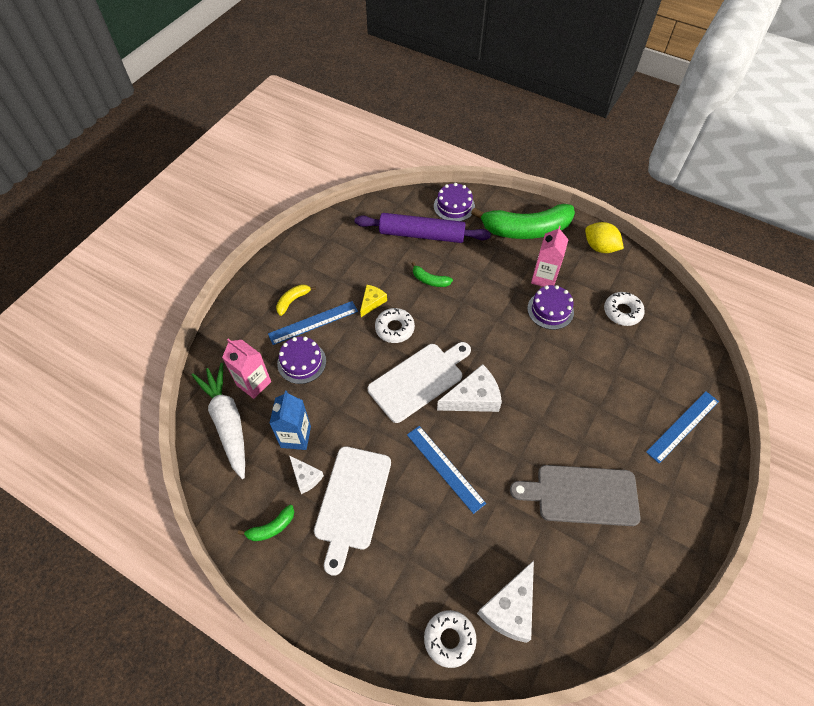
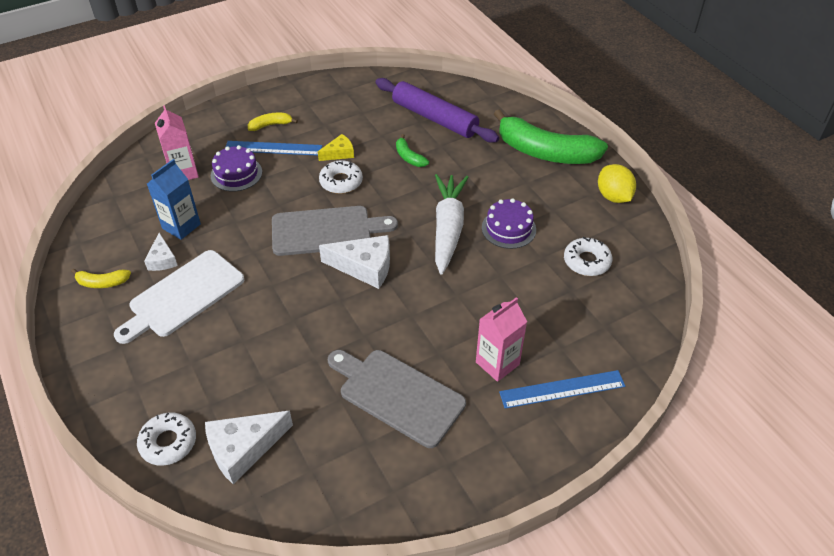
camera: 30 degrees right, 10 degrees down
(227, 422) = (137, 191): white carrot -> white carrot (448, 228)
(271, 527) = (102, 283): green banana -> yellow banana
(419, 380) = (326, 231): white cutting board -> grey cutting board
(445, 468) = (286, 310): blue ruler -> none
(454, 206) = (488, 107): purple cake -> none
(544, 278) = (527, 199): pink carton -> pink carton (497, 363)

